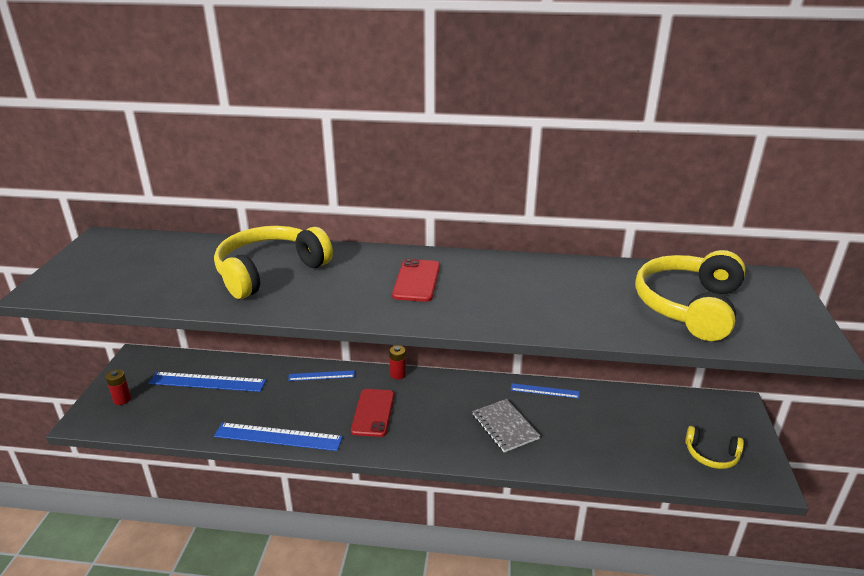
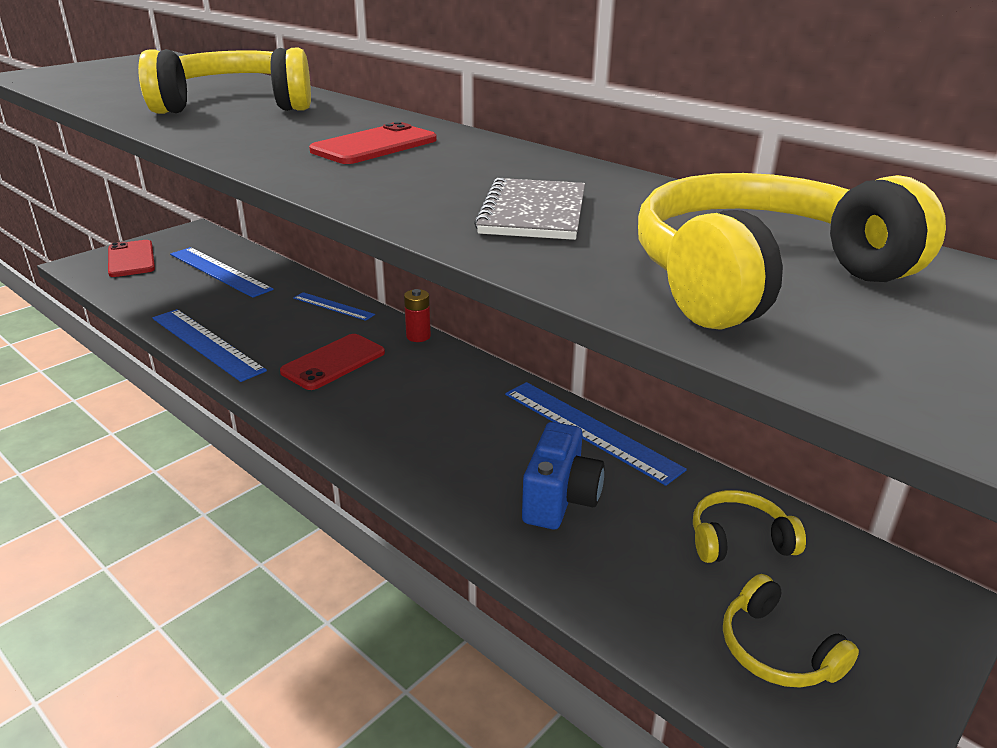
camera: 35 degrees right, 0 degrees up
(122, 399) = (131, 259): red battery -> red phone
(505, 427) = (471, 446): grey notebook -> grey notebook (533, 213)
(544, 391) = (589, 430): blue ruler -> blue ruler, size x1.73
(573, 433) = (560, 499): none -> blue camera
(655, 415) = (739, 540): none -> yellow headphones

